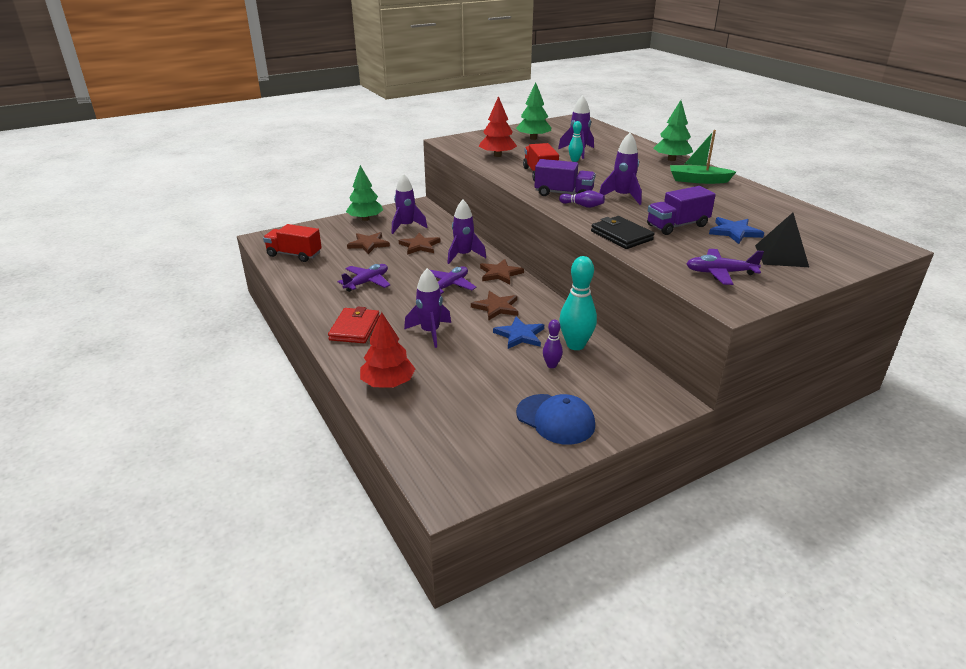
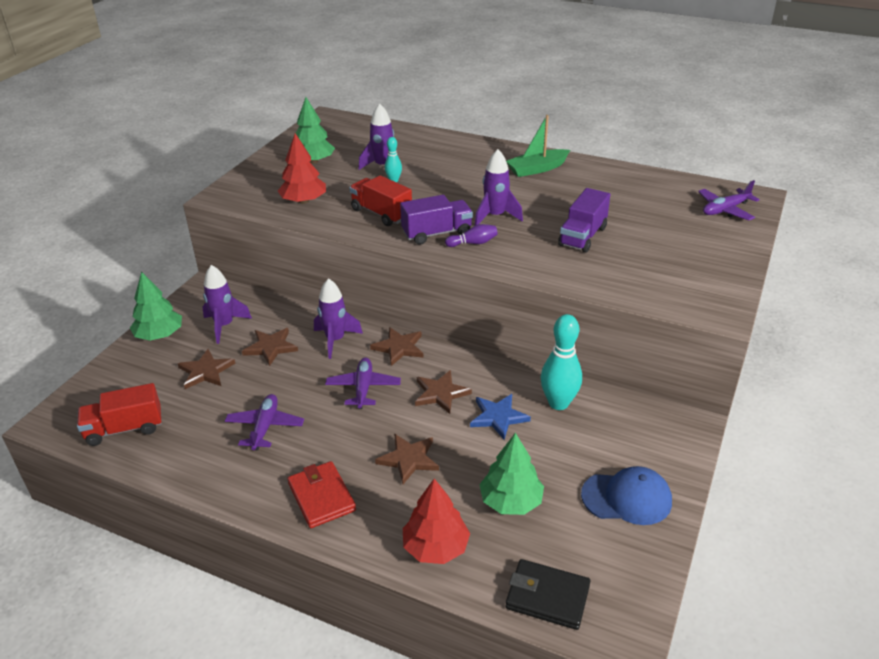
camera: 35 degrees left, 5 degrees up
(430, 332) = (408, 459): purple rocket -> brown star
(551, 365) = (562, 438): purple bowling pin -> none
(621, 235) = (551, 269): black wallet -> black wallet (547, 597)
(671, 159) = (484, 148): green tree -> green tree (511, 501)
(720, 273) = (675, 281): purple plane -> purple plane (725, 210)
(734, 232) = (634, 225): blue star -> none
(781, 256) = (697, 240): black pyramid -> none

